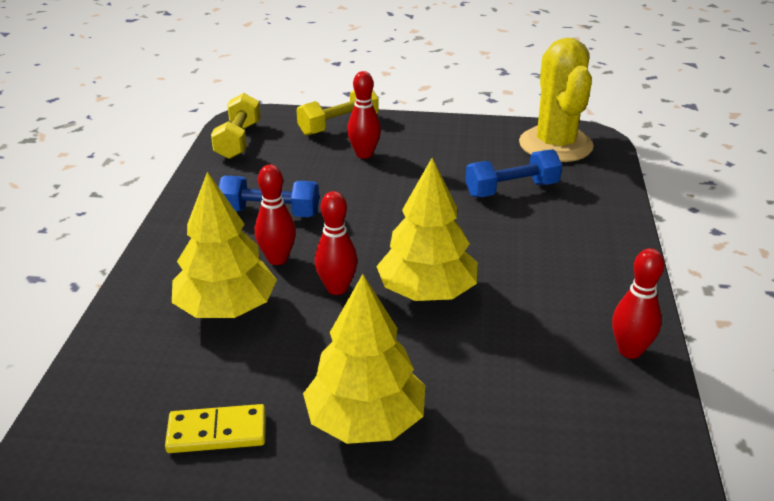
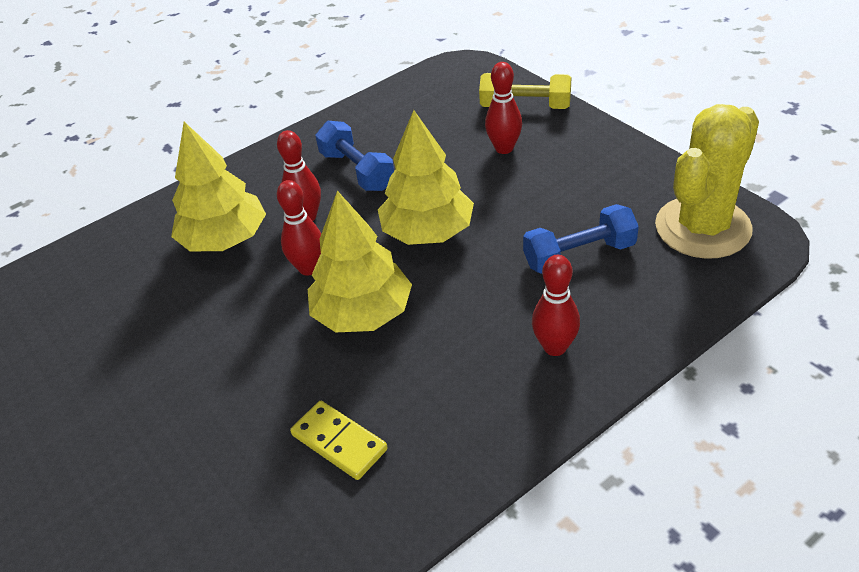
camera: 50 degrees right, 10 degrees up
(217, 432) = (102, 332): yellow domino -> yellow domino (339, 442)
(238, 140) = (427, 86): yellow dumbbell -> none
(365, 421) = (180, 389): yellow tree -> yellow tree (428, 232)
(512, 189) = (579, 255): blue dumbbell -> blue dumbbell turned 45 degrees counterclockwise
(630, 351) = (431, 482): red bowling pin -> red bowling pin (555, 347)

